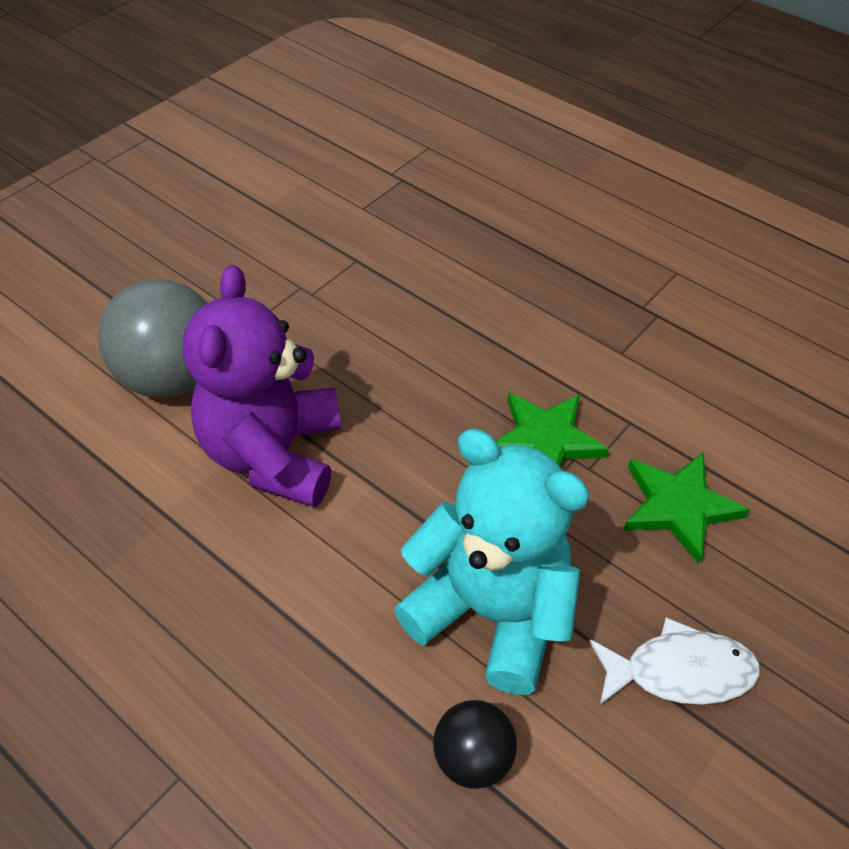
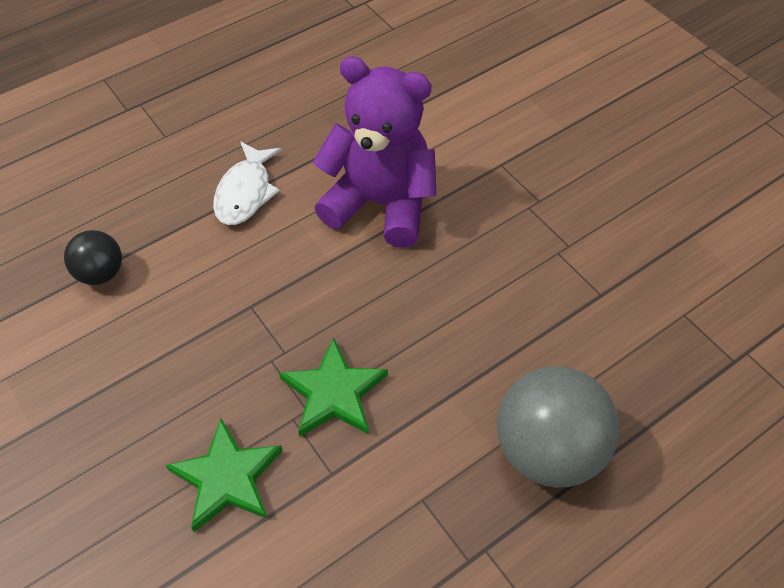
camera: 105 degrees right, 5 degrees up
(172, 377) = (476, 152): grey ball -> grey ball (547, 449)
(491, 612) = (193, 309): turquoise teddy bear -> none
(679, 671) = (91, 417): white fish -> white fish (245, 192)

